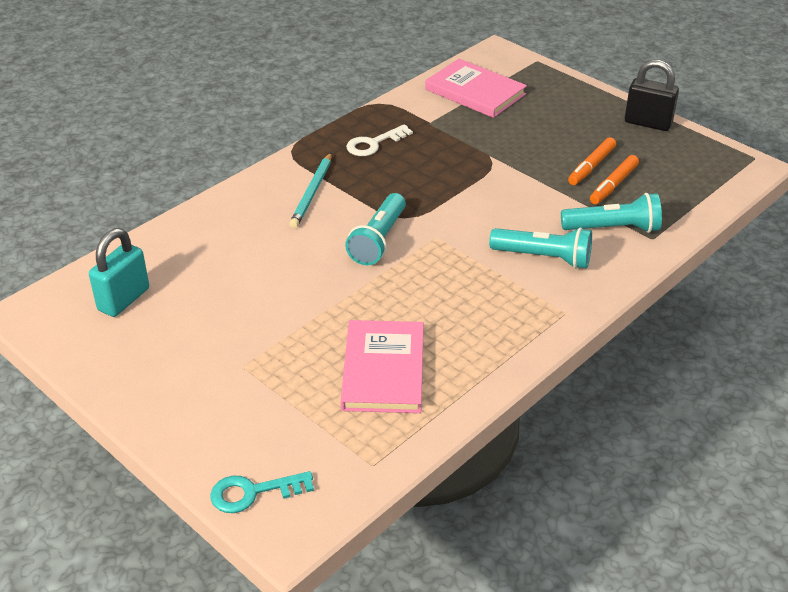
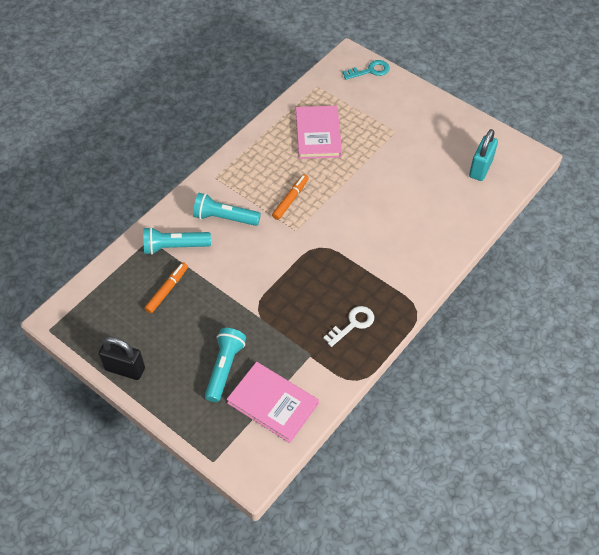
camera: 175 degrees right, 15 degrees up
(312, 193) = (389, 266): turquoise pencil -> none
(378, 240) = (334, 225): turquoise flashlight -> turquoise flashlight (224, 368)
(591, 167) = (181, 309): orange marker -> orange marker (290, 199)

